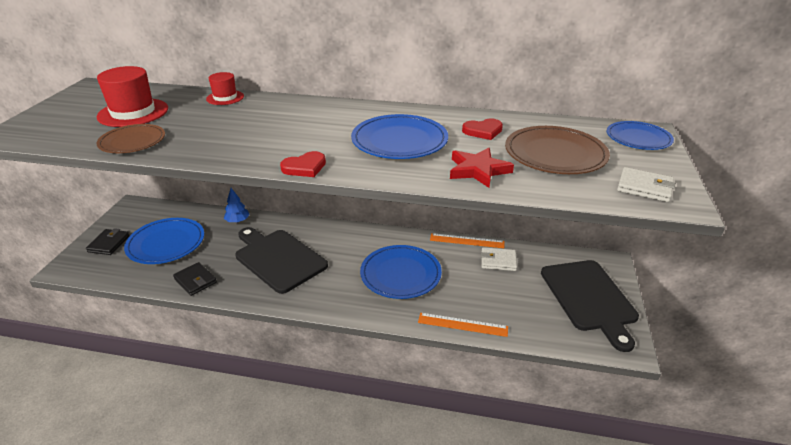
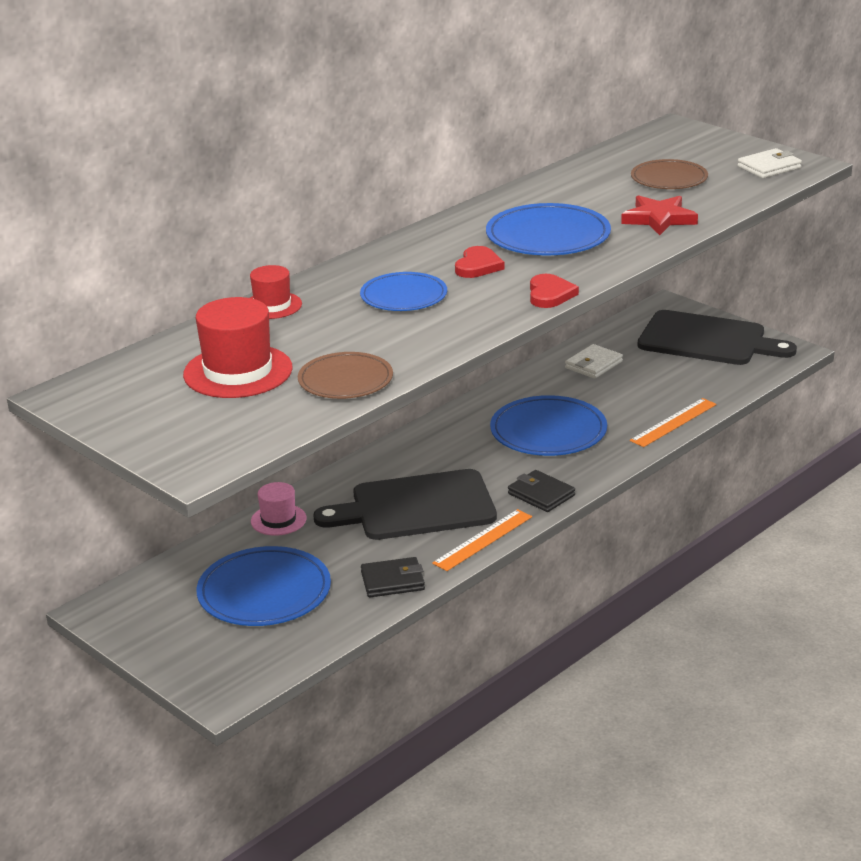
camera: 55 degrees left, 5 degrees down
(109, 244) = (199, 645): black wallet -> black wallet (541, 494)
(237, 221) = (278, 520): blue tree -> pink hat
(467, 241) = (533, 369): orange ruler -> orange ruler (483, 540)
(483, 131) = (578, 193): red heart -> red heart (478, 266)
(555, 154) = (669, 179): brown plate -> brown plate, size x0.66
(638, 138) = (683, 136): blue plate -> blue plate (403, 296)

